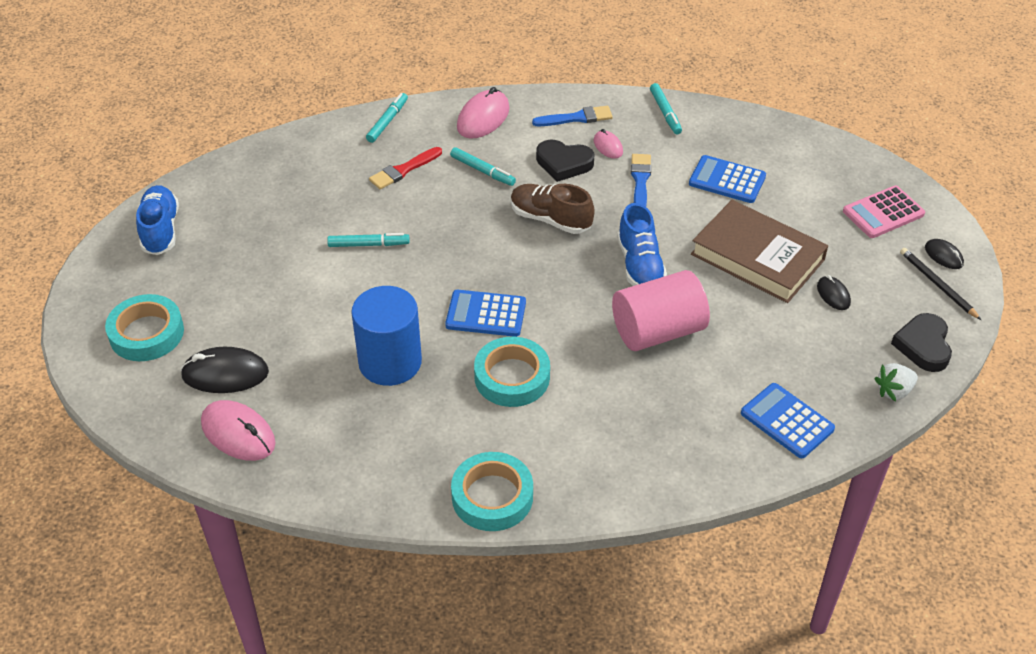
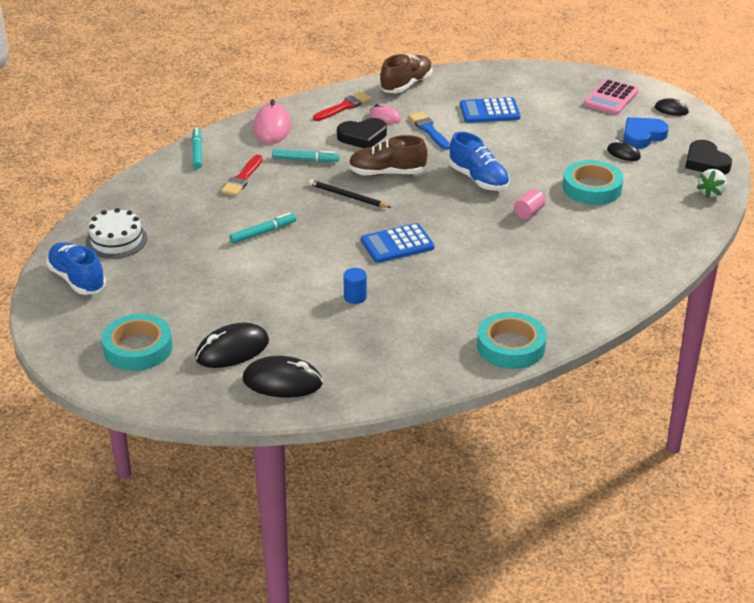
camera: 30 degrees left, 10 degrees down
(230, 198) = (116, 240): none -> white cake
(238, 434) = (282, 382): pink mouse -> black mouse
(390, 362) = (355, 297): blue cylinder -> blue cylinder, size x0.41
(512, 377) = (454, 274): turquoise tape -> turquoise tape (592, 188)
(576, 118) = (344, 107): blue brush -> red brush
(657, 331) = (528, 212): pink cylinder -> pink cylinder, size x0.41
(665, 113) = (406, 85): turquoise marker -> brown shoe
(757, 257) = (553, 148): brown book -> none
(787, 421) = (662, 232): blue calculator -> none
(877, 279) = (642, 136): none -> blue heart
(938, 285) = (683, 127): black pencil -> black pencil (348, 196)

